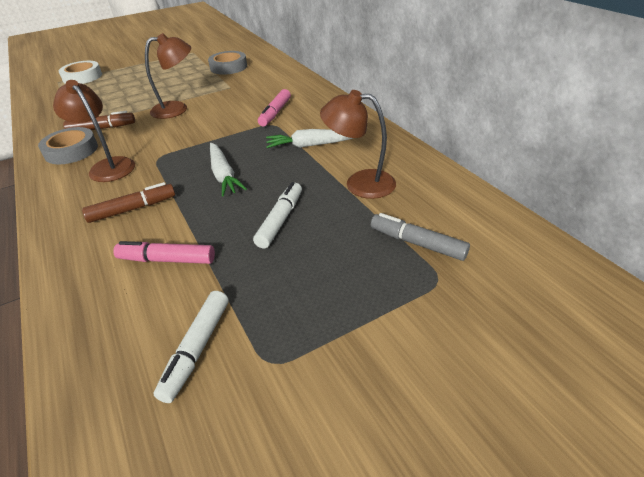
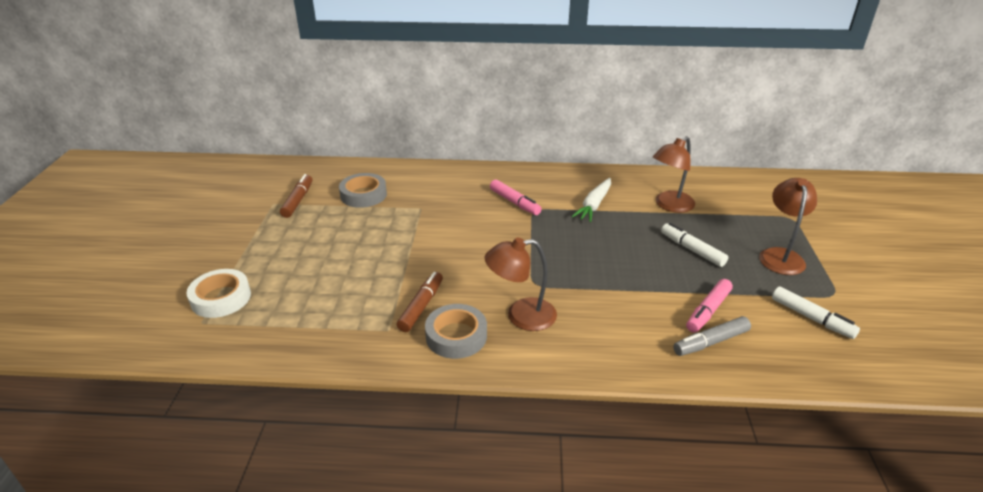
camera: 60 degrees left, 5 degrees down
(133, 209) = (619, 314): brown marker -> brown marker (298, 200)
(177, 109) = (434, 249): brown lamp -> brown lamp (780, 255)
(223, 175) = (603, 256): white carrot -> none
(417, 243) = (753, 211): grey marker -> grey marker (710, 342)

